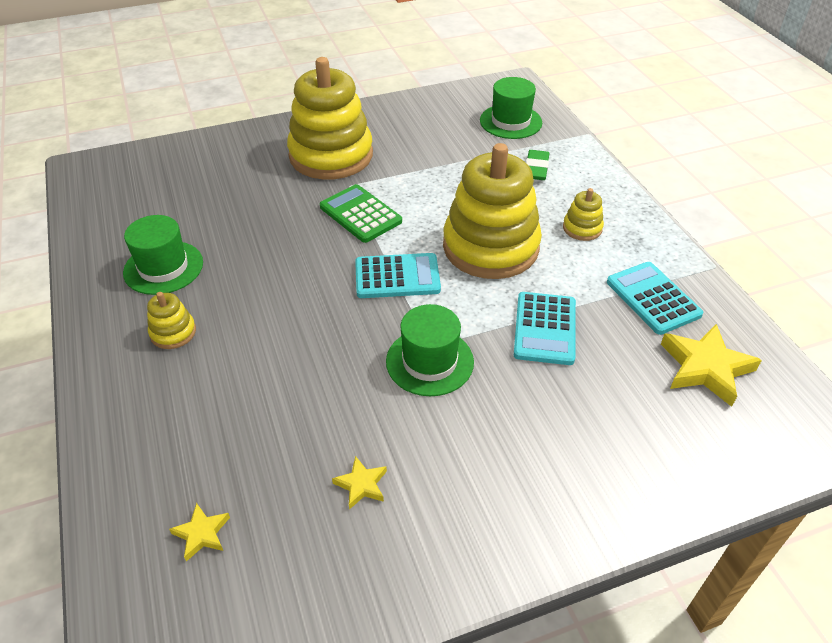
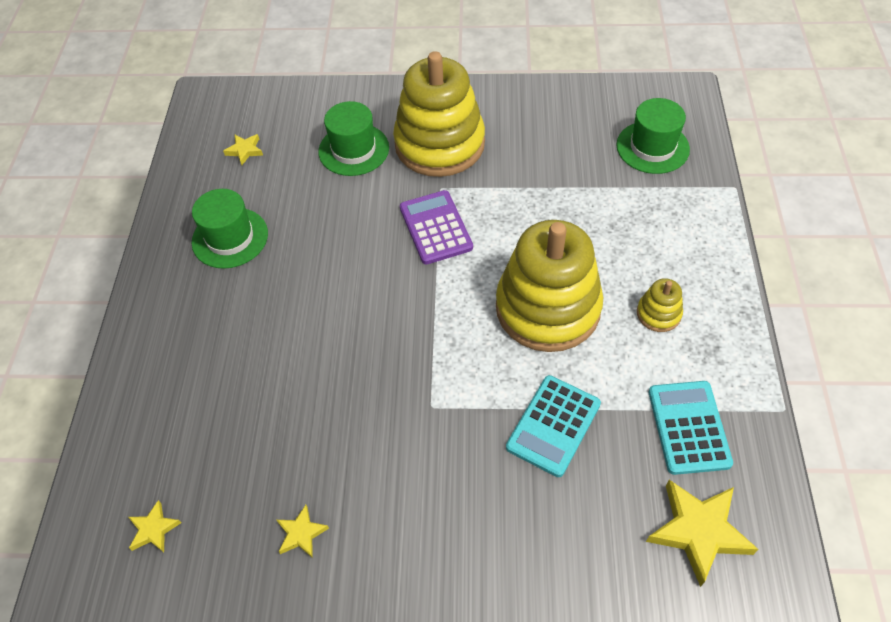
camera: 25 degrees right, 10 degrees up
(145, 198) = (245, 150): none -> yellow star
(173, 332) = (210, 314): yellow stacking toy -> none
(360, 214) = (435, 228): green calculator -> purple calculator
(397, 277) = (437, 315): turquoise calculator -> none
(429, 361) = (422, 424): green hat -> green hat (354, 150)
(536, 168) = (648, 219): green eraser -> none

